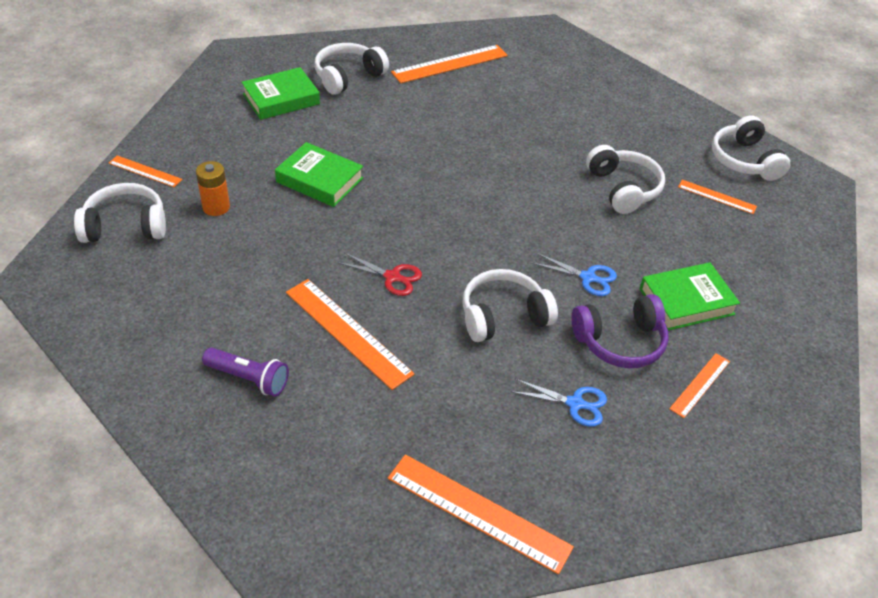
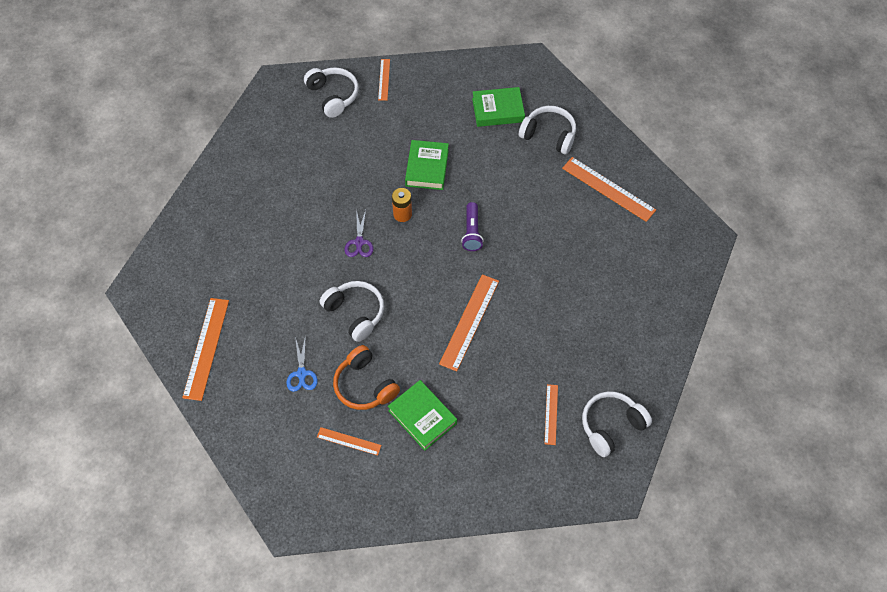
camera: 70 degrees right, 15 degrees up
(216, 207) = (372, 128): orange battery -> orange battery (402, 214)
(249, 379) = (249, 208): purple flashlight -> purple flashlight (472, 232)
(281, 99) = (498, 110): green book -> green book turned 45 degrees counterclockwise
(348, 332) = (303, 238): orange ruler -> orange ruler (469, 322)
(392, 277) = (359, 242): red scissors -> purple scissors
(588, 277) = (415, 351): blue scissors -> none
(620, 342) = (365, 385): purple headphones -> orange headphones
(623, 188) = (523, 348): white headphones -> none

